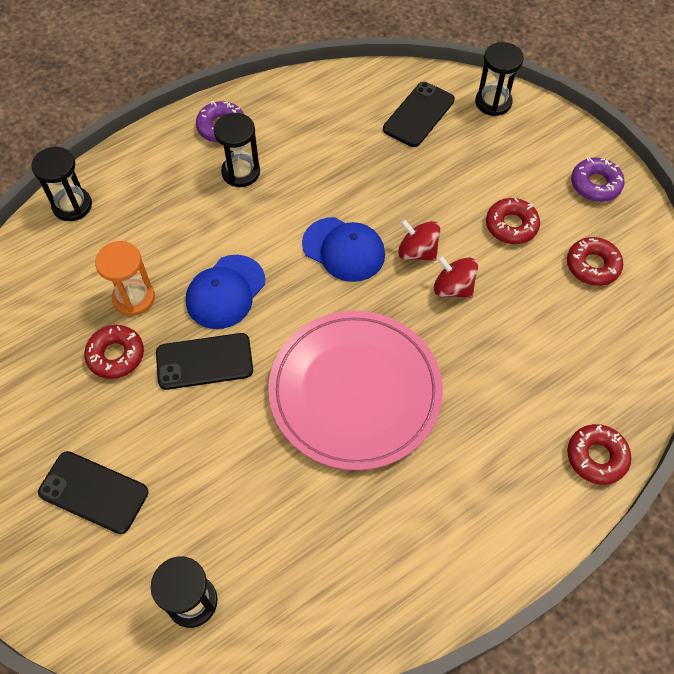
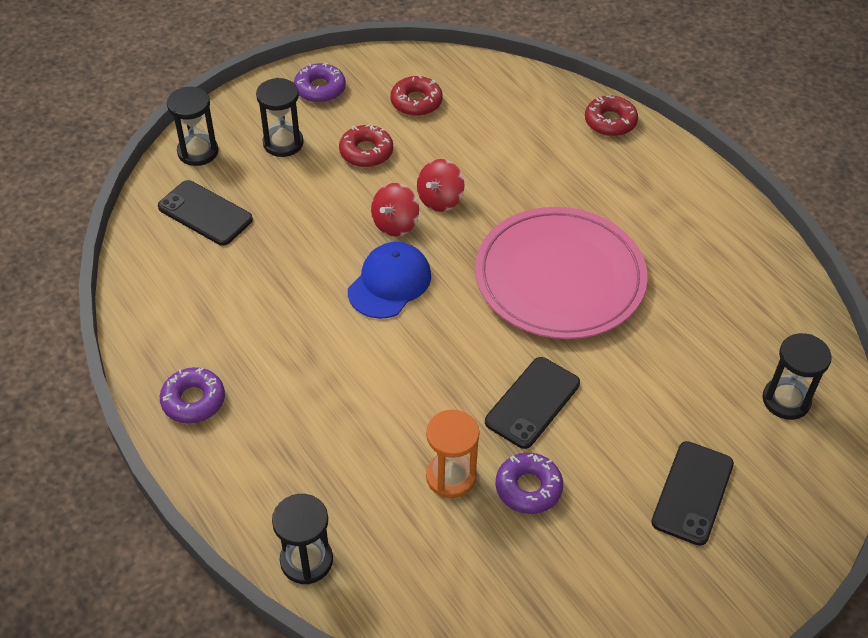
camera: 90 degrees left, 10 degrees down
(116, 355) = (528, 488): red donut -> purple donut
(204, 361) = (532, 402): black phone -> black phone turned 45 degrees clockwise
(225, 292) = (443, 387): blue cap -> none
(241, 172) = (270, 378): black hourglass -> black hourglass (283, 143)

